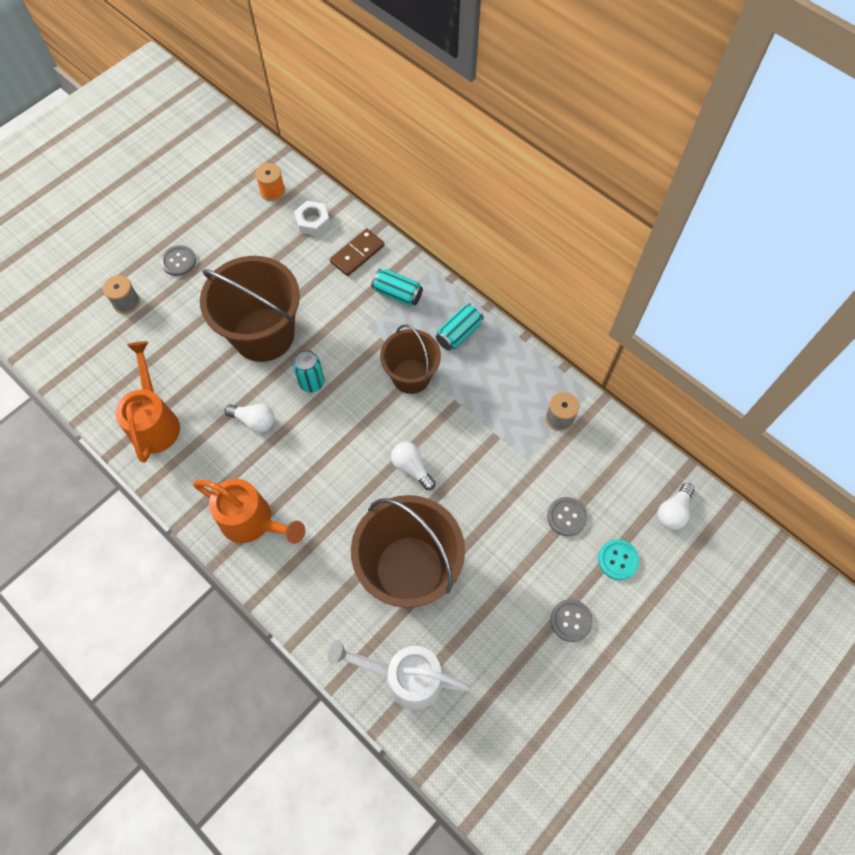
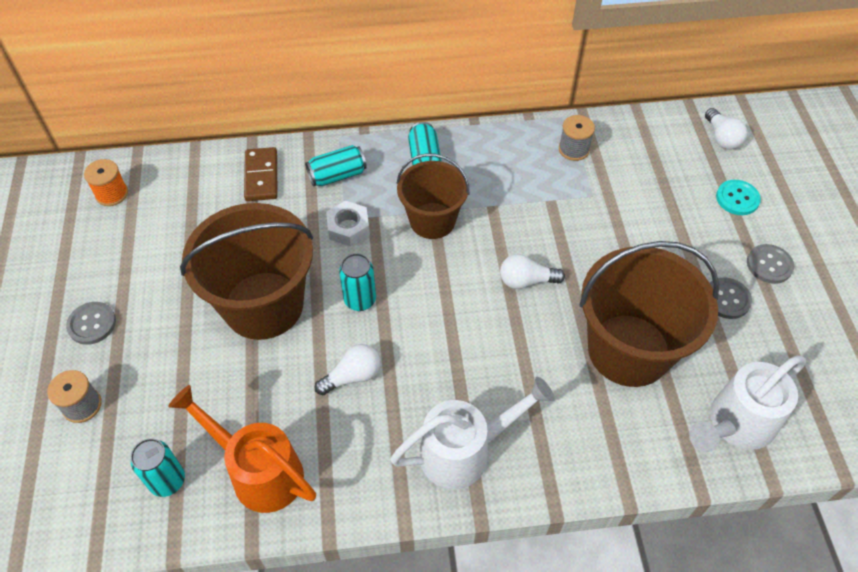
camera: 50 degrees left, 10 degrees down
(115, 382) = (167, 481): none -> turquoise can
(252, 522) = (464, 451): orange watering can -> white watering can
(313, 222) = (186, 186): white nut -> white nut (348, 228)
(566, 517) = (670, 205): grey button -> grey button (726, 299)

